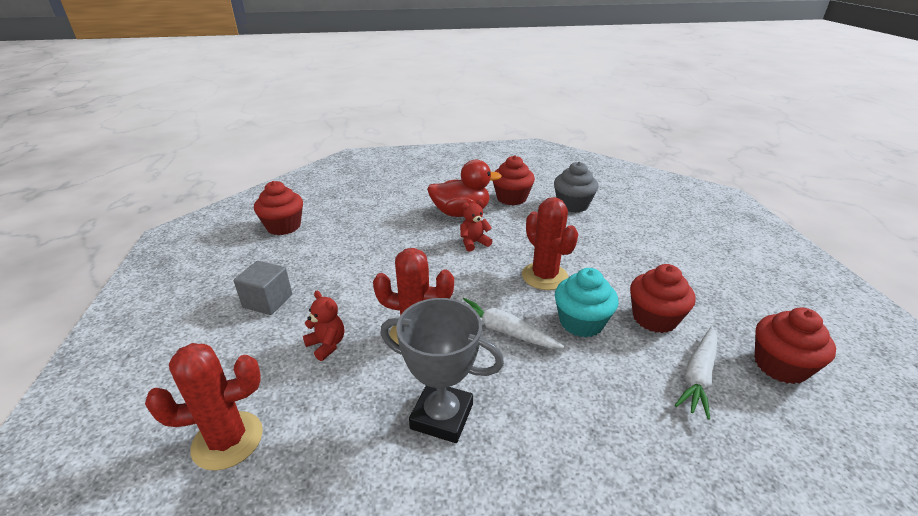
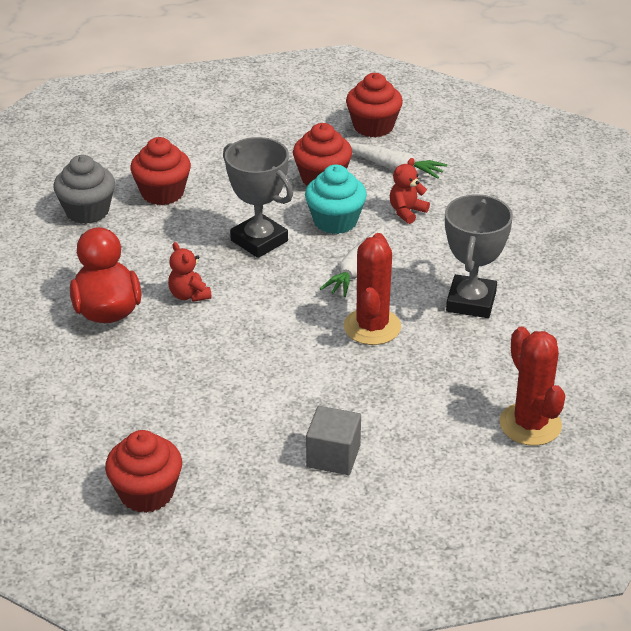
camera: 95 degrees left, 5 degrees up
(327, 345) = (399, 388): red teddy bear -> red teddy bear (407, 212)
(511, 198) = (63, 264): red cupcake -> red cupcake (162, 193)
(544, 276) = (259, 241): red cactus -> grey trophy

